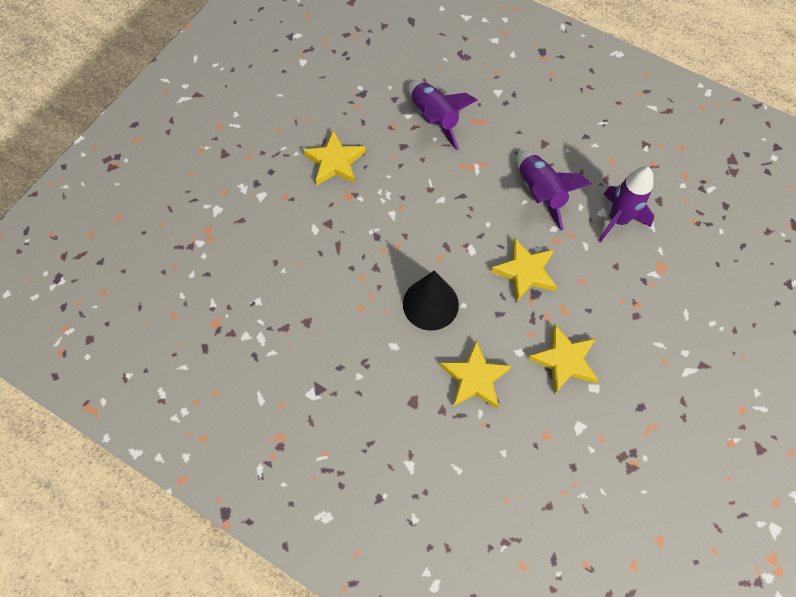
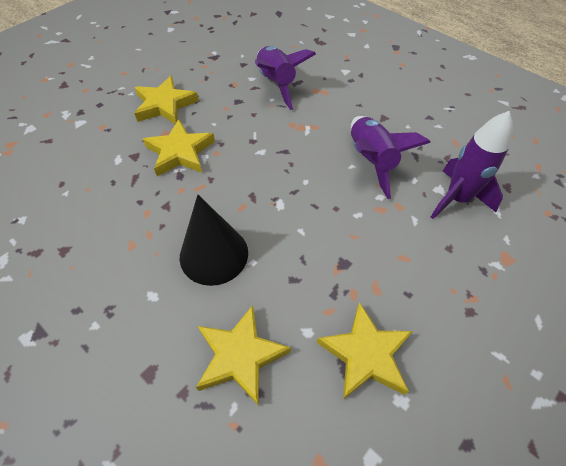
camera: 10 degrees right, 10 degrees down
(525, 272) = (336, 237): yellow star -> yellow star (180, 152)

